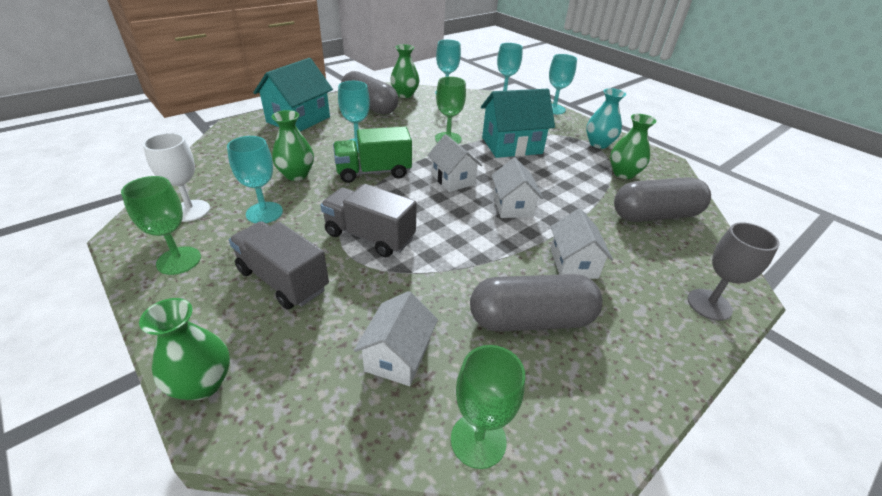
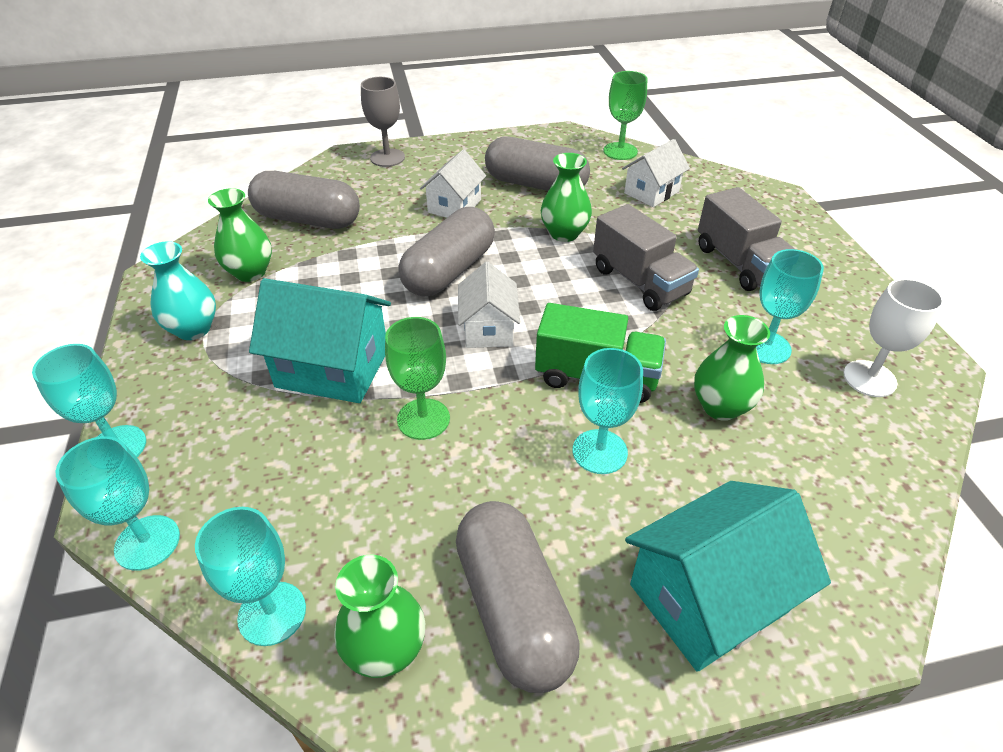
camera: 150 degrees left, 5 degrees up
(179, 260) = (855, 311): green goblet -> none
(202, 383) = (796, 213): green vase -> green vase (564, 233)
(512, 206) = (449, 271): white house -> grey capsule

